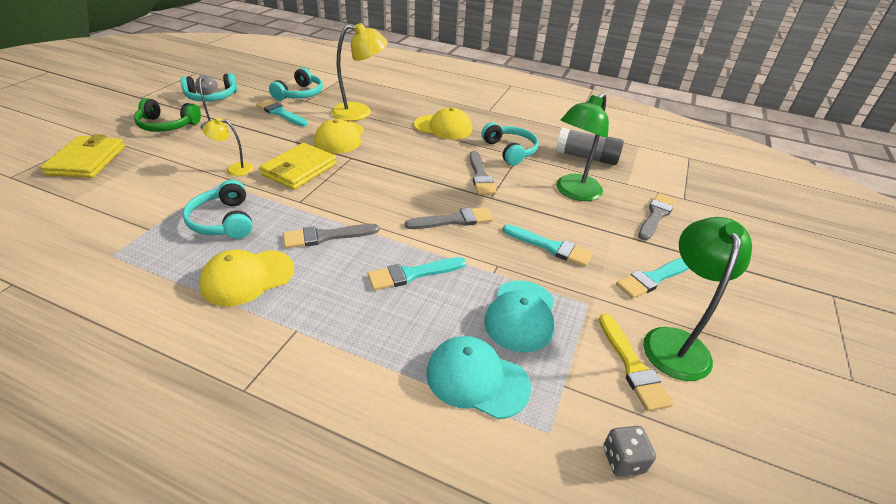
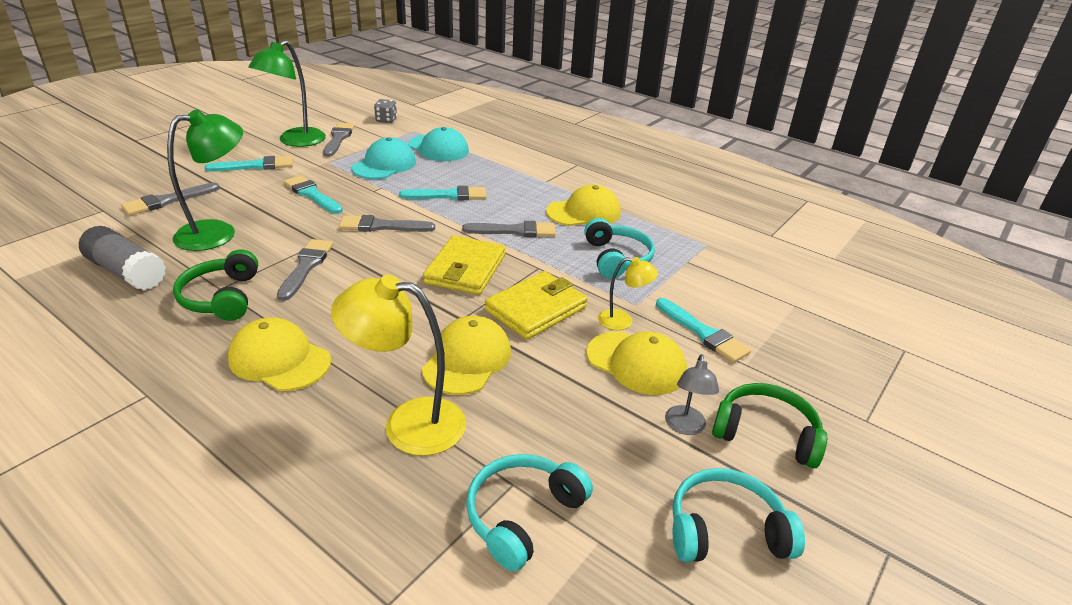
camera: 165 degrees left, 5 degrees down
(87, 160) = (831, 365): yellow wallet -> yellow wallet (465, 269)
(232, 147) = (636, 363): none -> yellow cap
(280, 113) = (565, 443): turquoise brush -> turquoise brush (703, 333)
(510, 151) = (221, 297): turquoise headphones -> green headphones
(632, 366) = (338, 139): yellow brush -> grey brush

